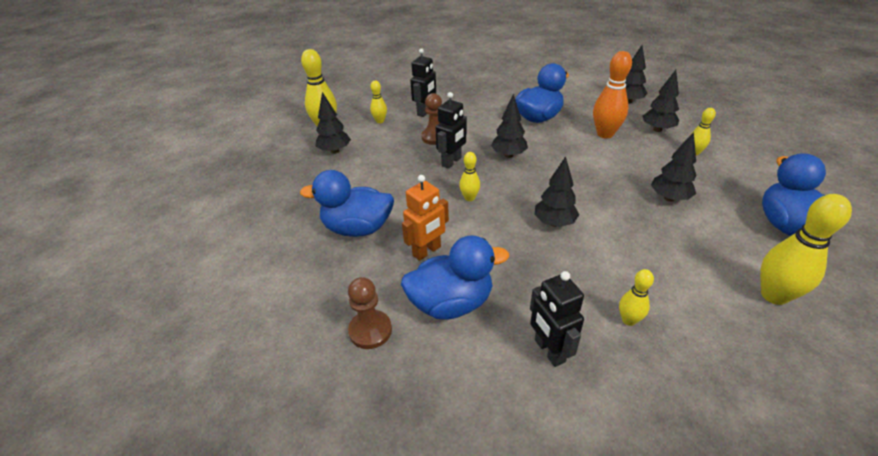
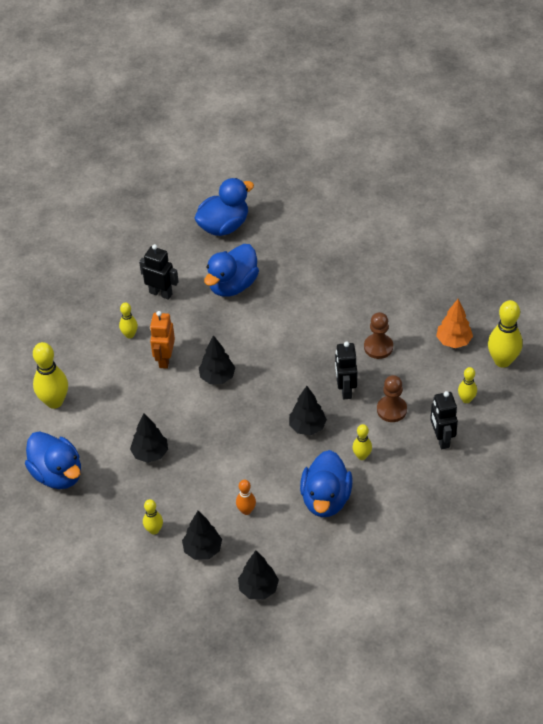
camera: 140 degrees right, 10 degrees up
(335, 151) = (453, 341): black tree -> orange tree
(357, 228) = (342, 292): blue duck -> blue duck (224, 226)
(370, 330) = (260, 247): brown pawn -> brown pawn (378, 347)
(427, 251) = (279, 305): orange robot -> orange robot (164, 359)
(469, 198) = (295, 362): yellow bowling pin -> yellow bowling pin (362, 456)
(605, 134) = (246, 510): orange bowling pin -> orange bowling pin, size x0.55

